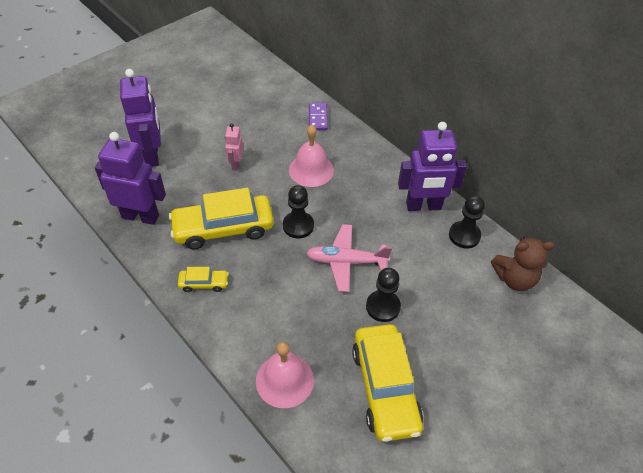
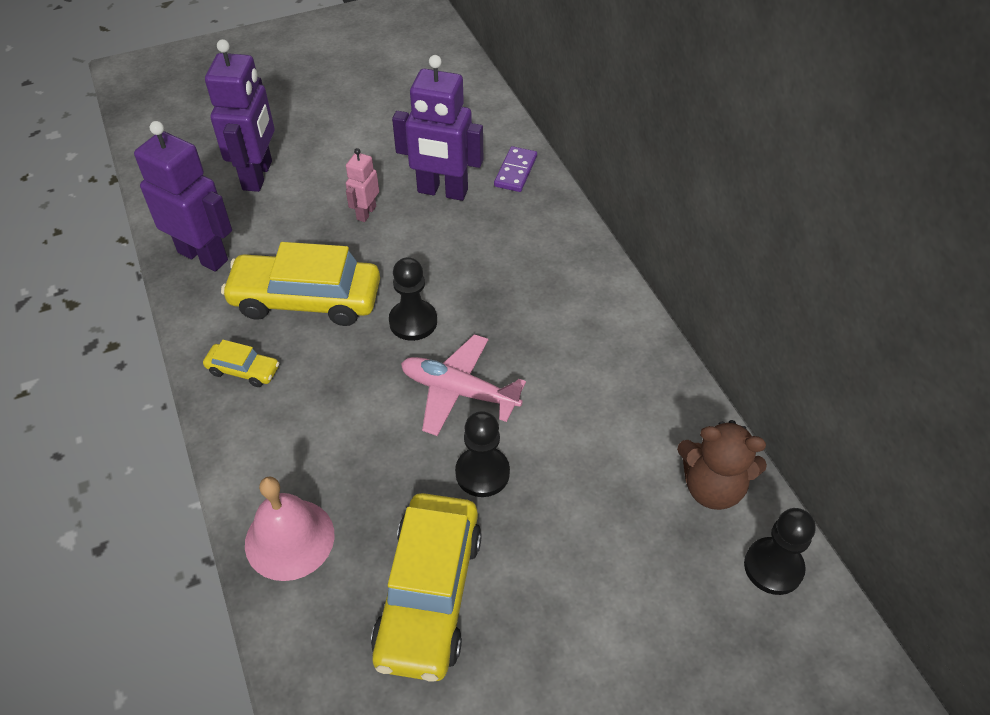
camera: 20 degrees right, 0 degrees up
(311, 170) = (470, 245): pink bell -> none
(423, 206) = (616, 338): purple robot -> purple robot (442, 191)
(464, 235) = (660, 399): black pawn -> black pawn (773, 567)

